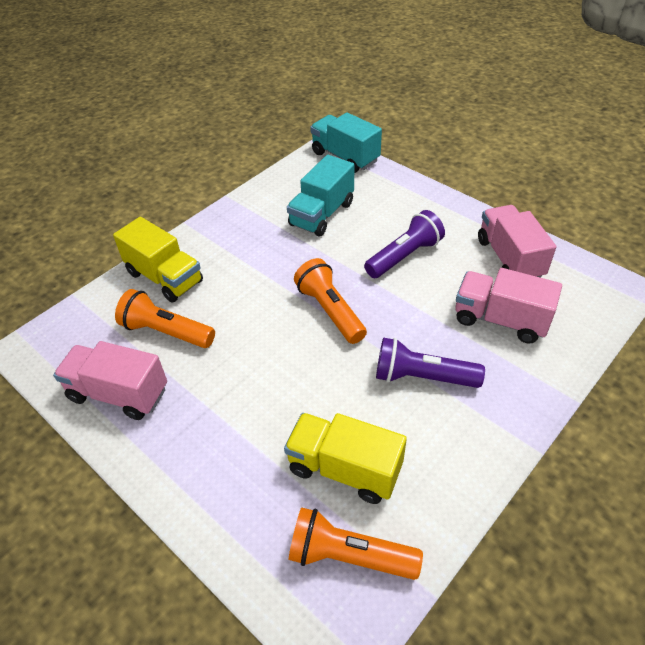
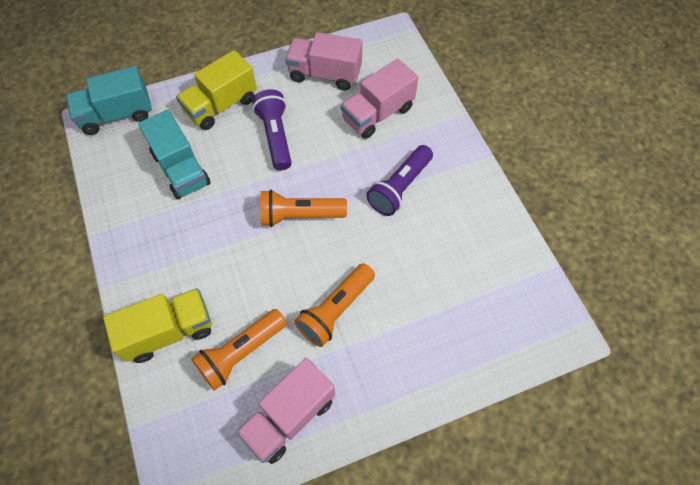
camera: 65 degrees left, 15 degrees up
(344, 469) = (449, 274): yellow truck -> yellow truck (221, 105)
(348, 555) = (513, 301): orange flashlight -> orange flashlight (335, 310)

